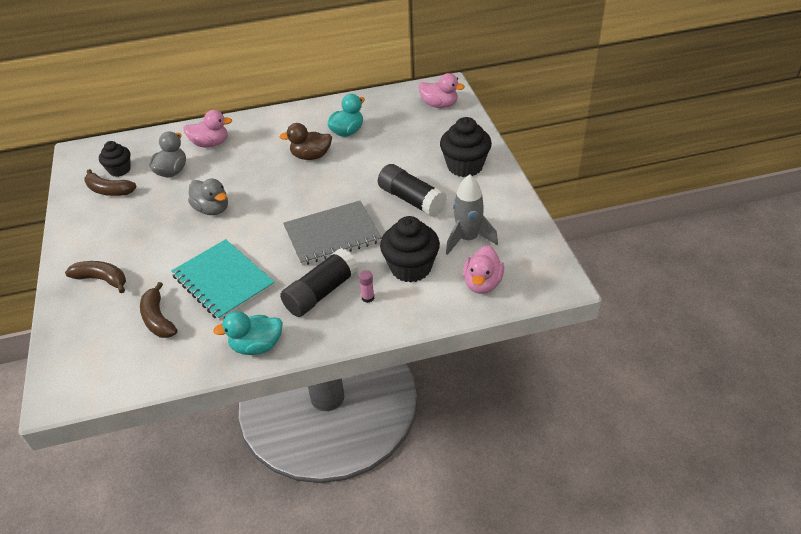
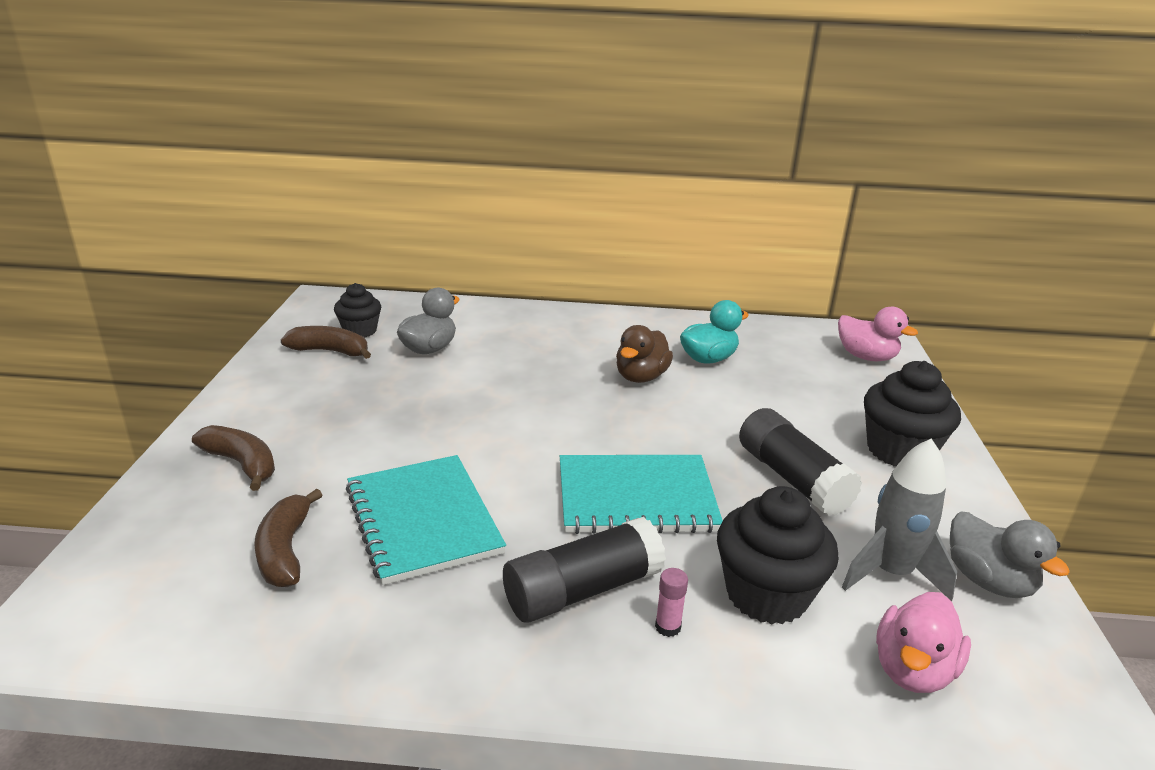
camera: 15 degrees right, 15 degrees down
(109, 190) = (330, 351): brown banana -> brown banana turned 150 degrees clockwise
(210, 144) = (500, 329): pink duck -> none
(212, 209) = (460, 410): grey duck -> grey duck (988, 581)
(257, 346) = (424, 655): turquoise duck -> none
(311, 156) = (641, 377): brown duck -> brown duck turned 75 degrees counterclockwise
(332, 235) = (636, 497): grey notebook -> turquoise notebook

